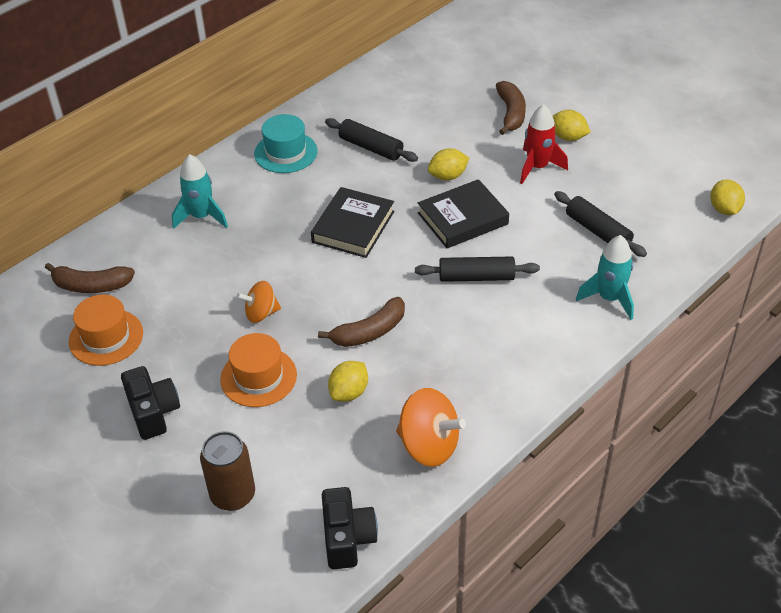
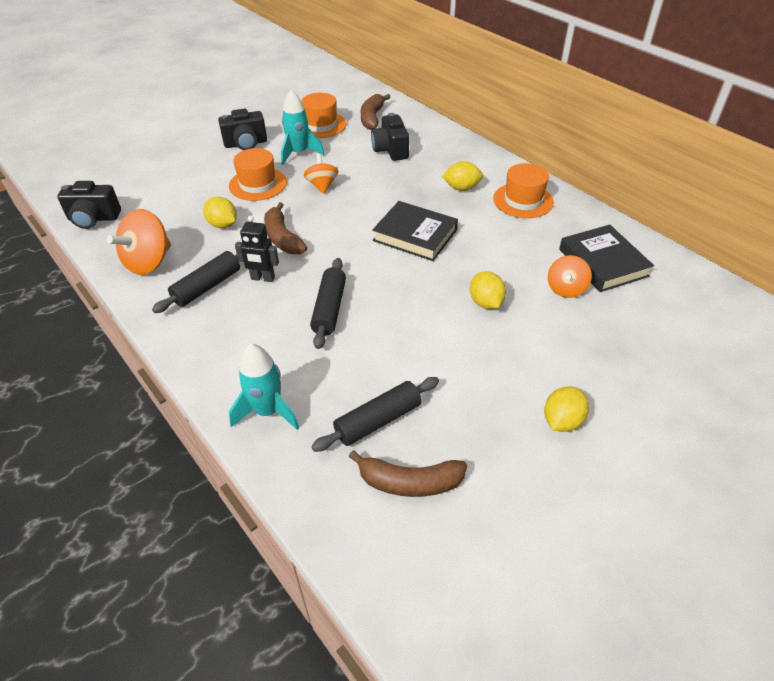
camera: 95 degrees right, 0 degrees up
(179, 260) = (390, 150): none -> black camera
(201, 217) = (439, 159): turquoise rocket -> turquoise rocket (299, 153)
(233, 495) = (160, 173): brown can -> none
(285, 152) = (523, 200): turquoise hat -> orange hat
(371, 147) = (532, 251): black rolling pin -> black rolling pin (207, 286)
(421, 129) = (565, 289): none -> orange spinning top
(440, 335) = (262, 278): none -> black robot
(463, 218) = (416, 307): black book -> black book (603, 262)
(511, 113) = (606, 369): brown banana -> brown banana (409, 482)
(537, 167) = (500, 380): red rocket -> none
(724, 209) = (399, 586): yellow lemon -> yellow lemon (461, 188)

